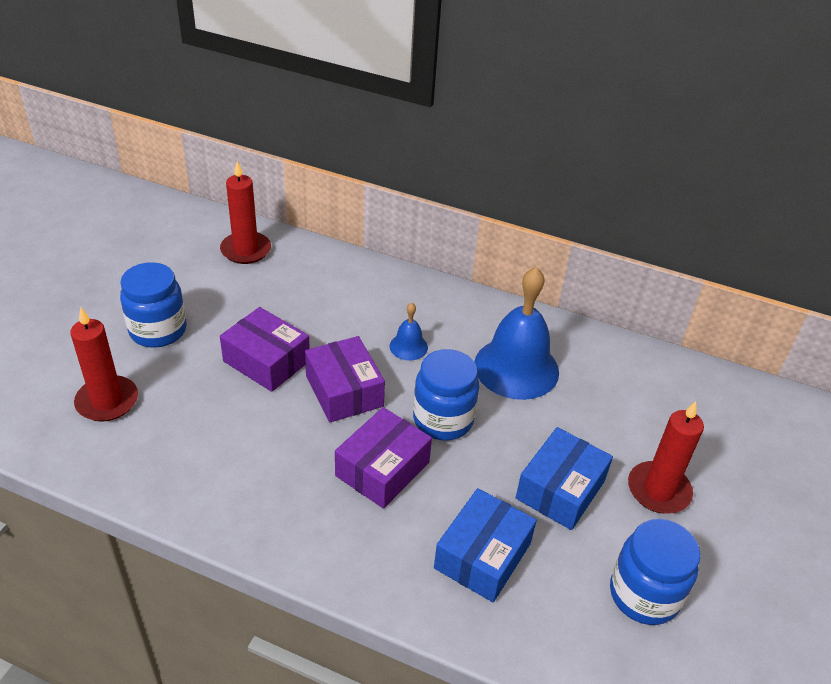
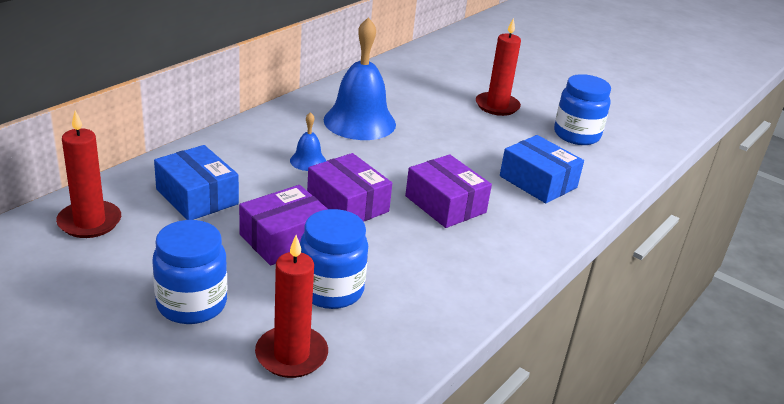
camera: 75 degrees left, 10 degrees down
(344, 391) = (347, 204): purple box -> purple box turned 60 degrees clockwise
(443, 420) = (402, 166): blue jar -> blue jar (331, 290)
(560, 489) = (487, 138): blue box -> blue box (197, 197)

